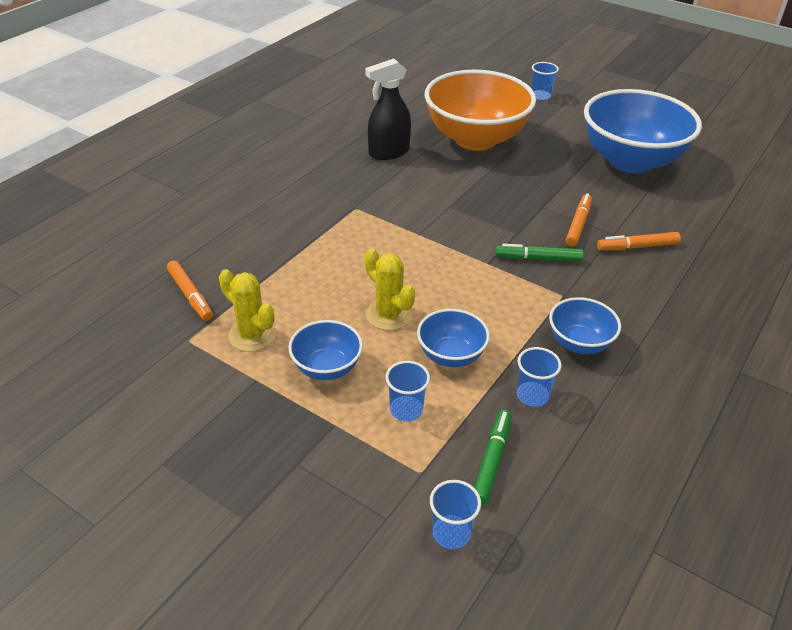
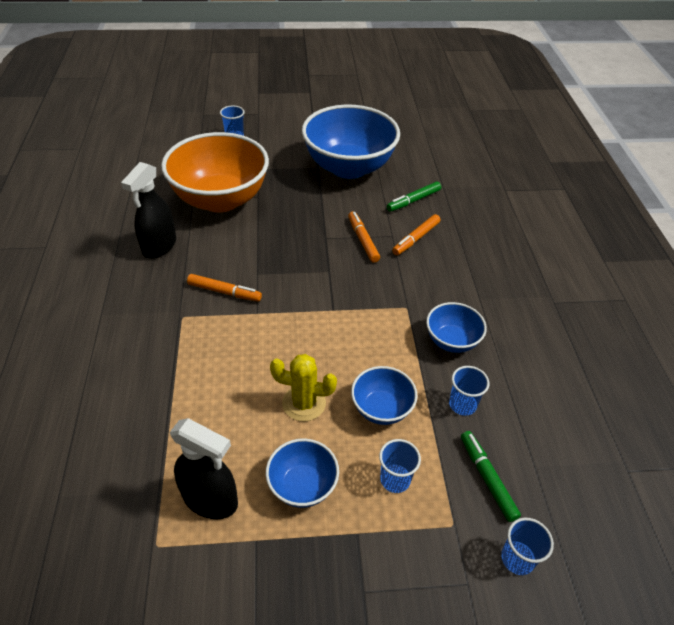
camera: 40 degrees left, 5 degrees up
(190, 295) = (112, 498): orange marker -> orange marker (224, 292)
(252, 335) = (210, 499): yellow cactus -> black spray bottle
(538, 258) = (363, 285): green marker -> green marker (413, 200)

